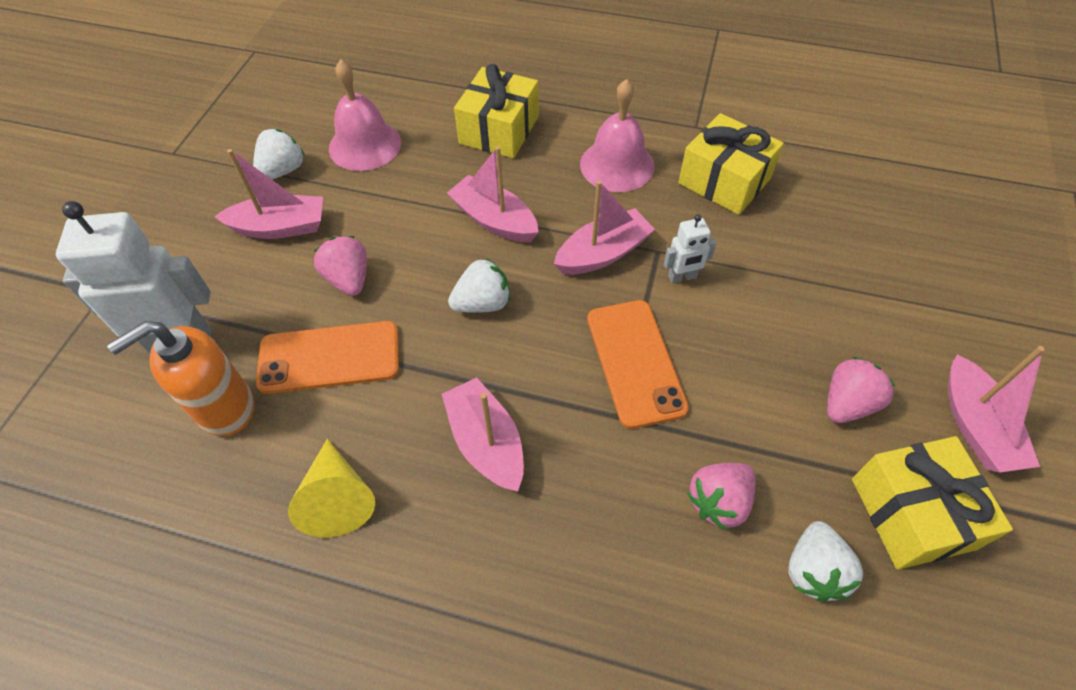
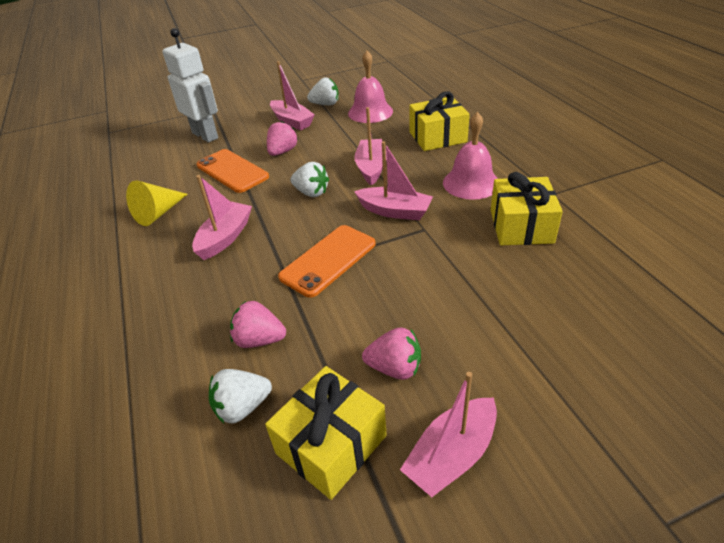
camera: 55 degrees right, 15 degrees down
(225, 408) = (181, 163): orange soap dispenser -> none
(682, 277) = (415, 247): white robot -> none

